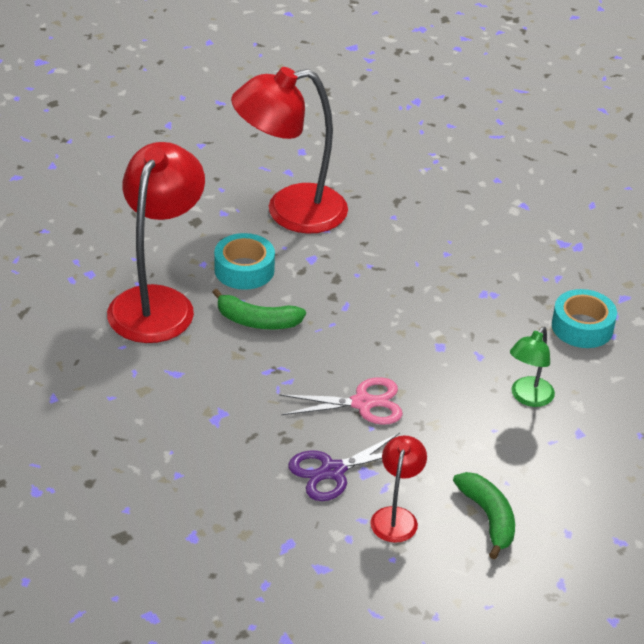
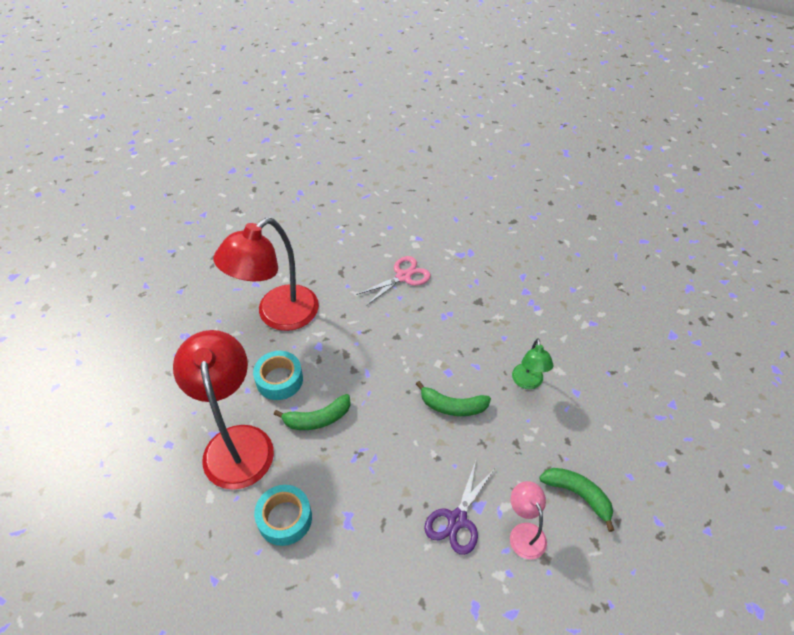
camera: 30 degrees left, 10 degrees up
(362, 403) = (434, 448): pink scissors -> pink scissors (403, 276)
(396, 517) = (524, 533): red lamp -> pink lamp
(416, 378) = (452, 406): none -> green banana
(582, 327) = (517, 310): turquoise tape -> turquoise tape (285, 518)

